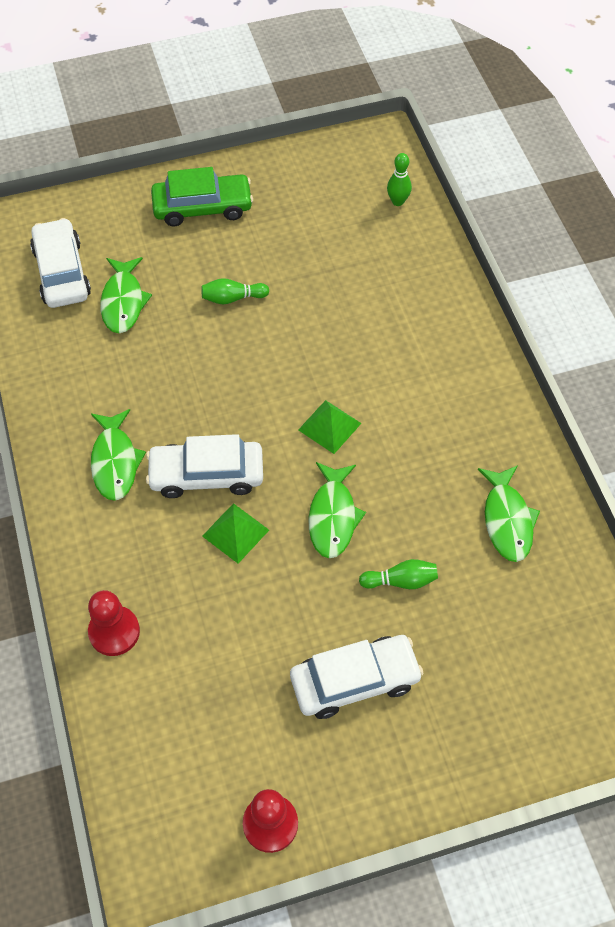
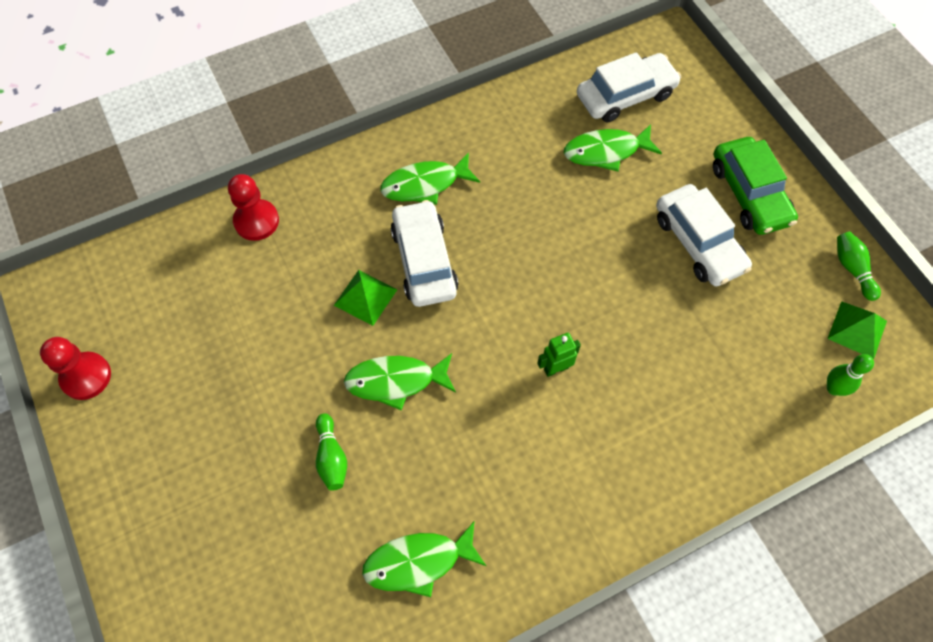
camera: 80 degrees right, 5 degrees up
(232, 298) = (639, 244): green bowling pin -> green bowling pin (852, 269)
(329, 426) = (501, 361): green pyramid -> green pyramid (857, 329)
(344, 385) = (556, 368): none -> green robot
(355, 681) = (221, 428): white car -> white car (698, 243)

